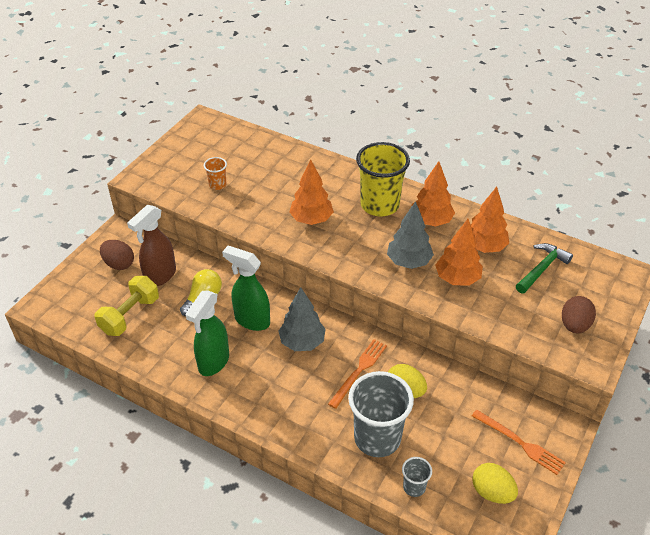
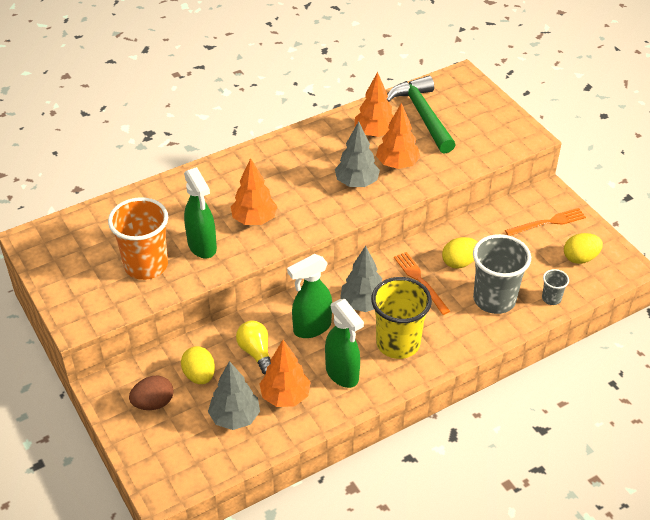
camera: 60 degrees left, 0 degrees up
(130, 315) = (235, 417): yellow dumbbell -> grey tree
(160, 276) = (199, 375): brown spray bottle -> yellow egg
(217, 185) = (146, 265): orange cup -> orange cup, size x2.18
(259, 204) = (202, 247): none -> green spray bottle
(380, 205) = (274, 169): yellow cup -> yellow cup (398, 343)
(431, 221) = (320, 148): orange tree -> orange tree (285, 396)
(542, 269) = (422, 115): green hammer -> green hammer, size x1.59
(574, 325) = (489, 128): brown egg -> none

